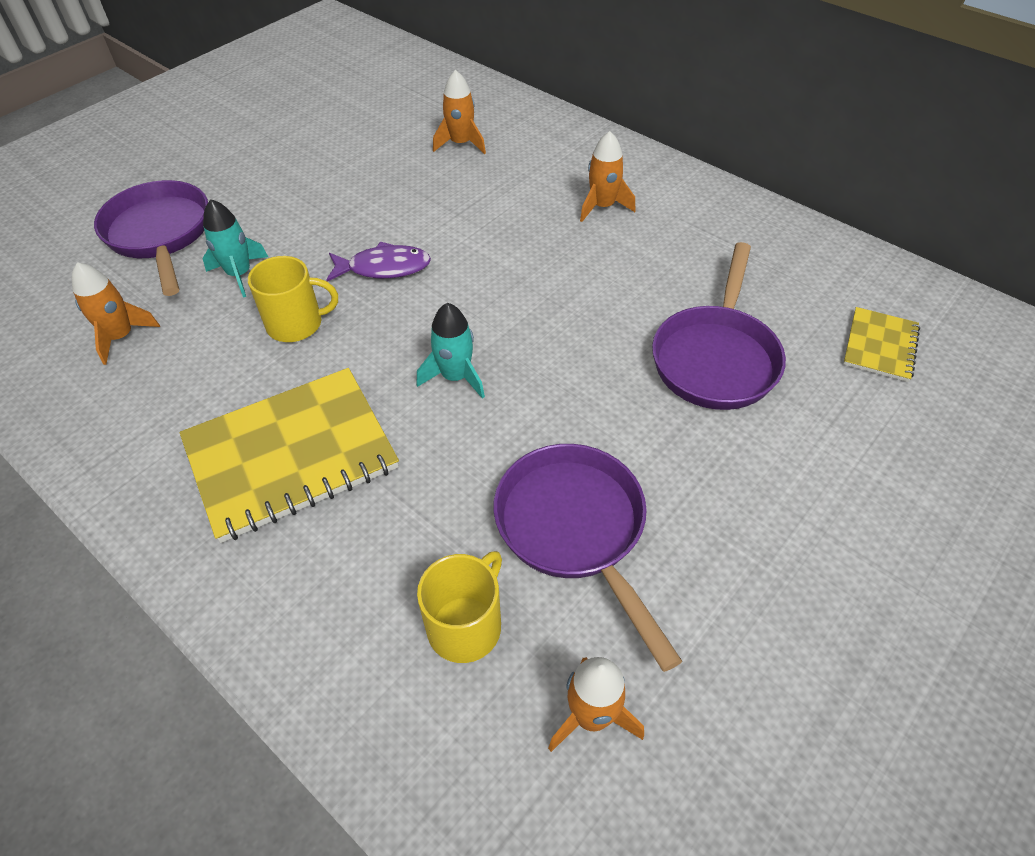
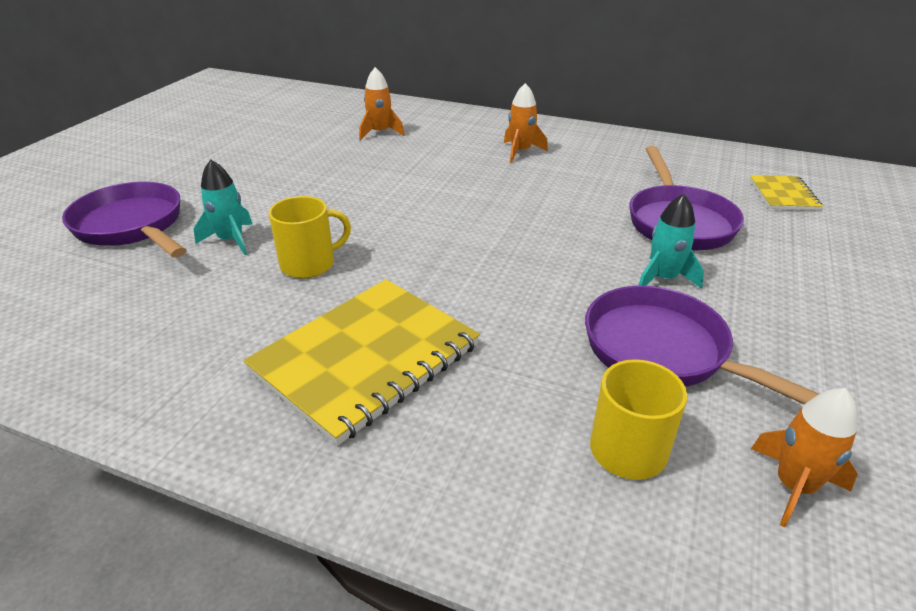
camera: 20 degrees left, 15 degrees down
(121, 336) = (129, 305): orange rocket -> none
(384, 268) = (367, 214): purple fish -> none
(455, 376) = (481, 272): turquoise rocket -> turquoise rocket (663, 278)

